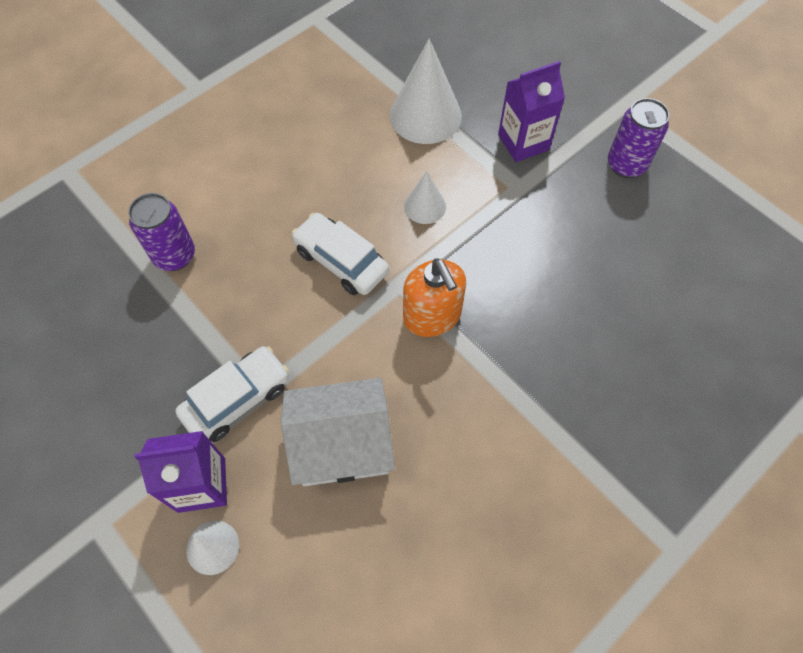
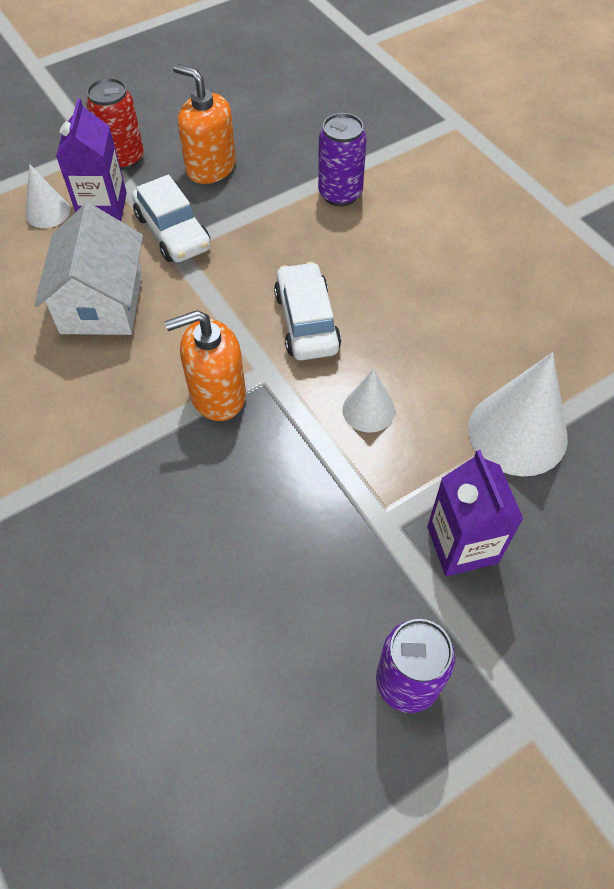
camera: 100 degrees right, 5 degrees down
(118, 484) = (123, 159): none -> red can
(134, 384) = (210, 167): none -> orange soap dispenser
(341, 261) = (306, 321): white car -> white car turned 60 degrees counterclockwise

